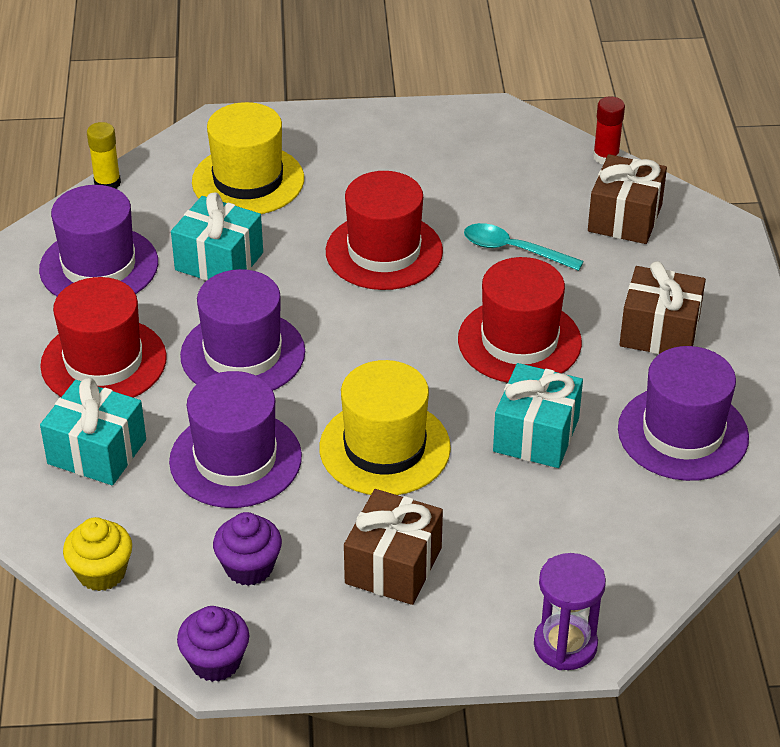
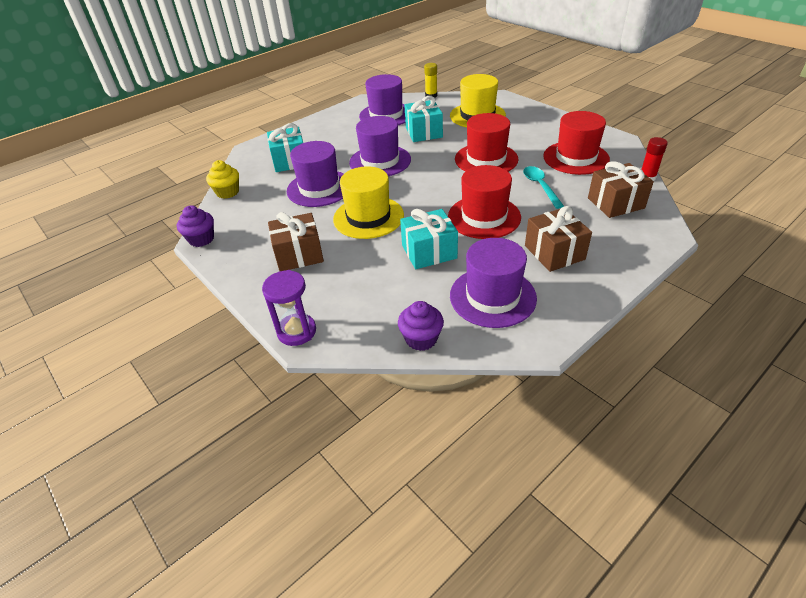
camera: 55 degrees right, 0 degrees up
(103, 362) = (338, 139): red hat -> red hat (576, 158)
(249, 567) = (262, 221): purple cupcake -> purple cupcake (421, 339)

